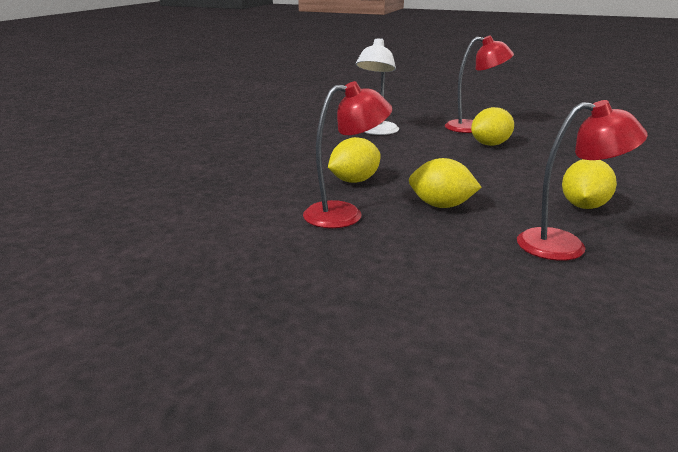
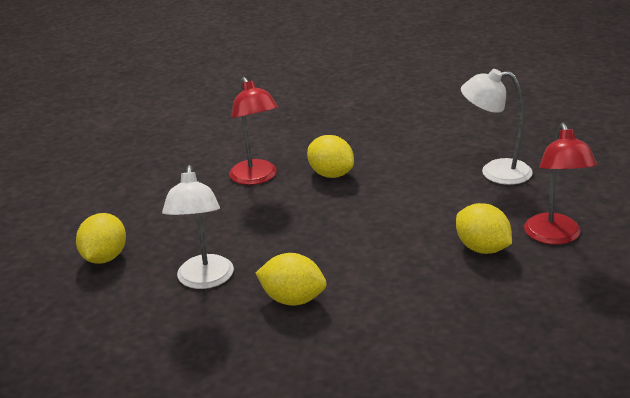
camera: 85 degrees right, 5 degrees up
(441, 206) = (280, 220): yellow lemon -> yellow lemon (105, 257)
(565, 245) = (204, 280): red lamp -> white lamp

